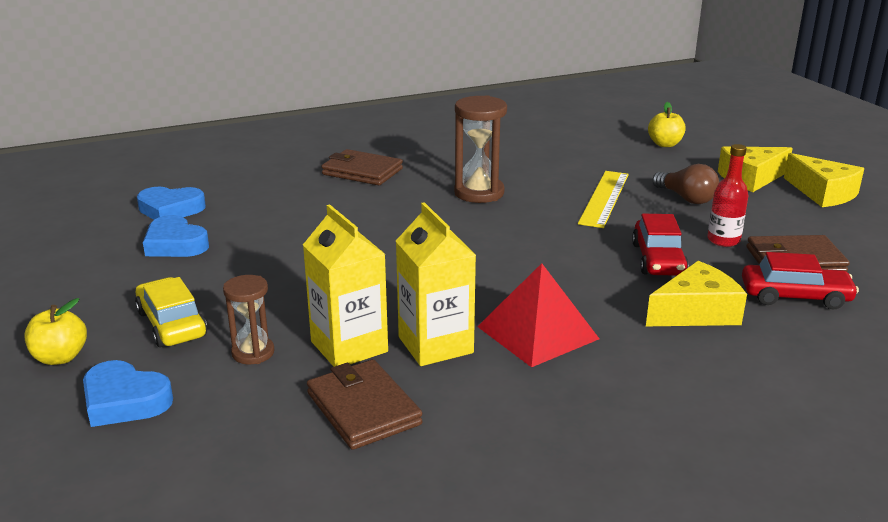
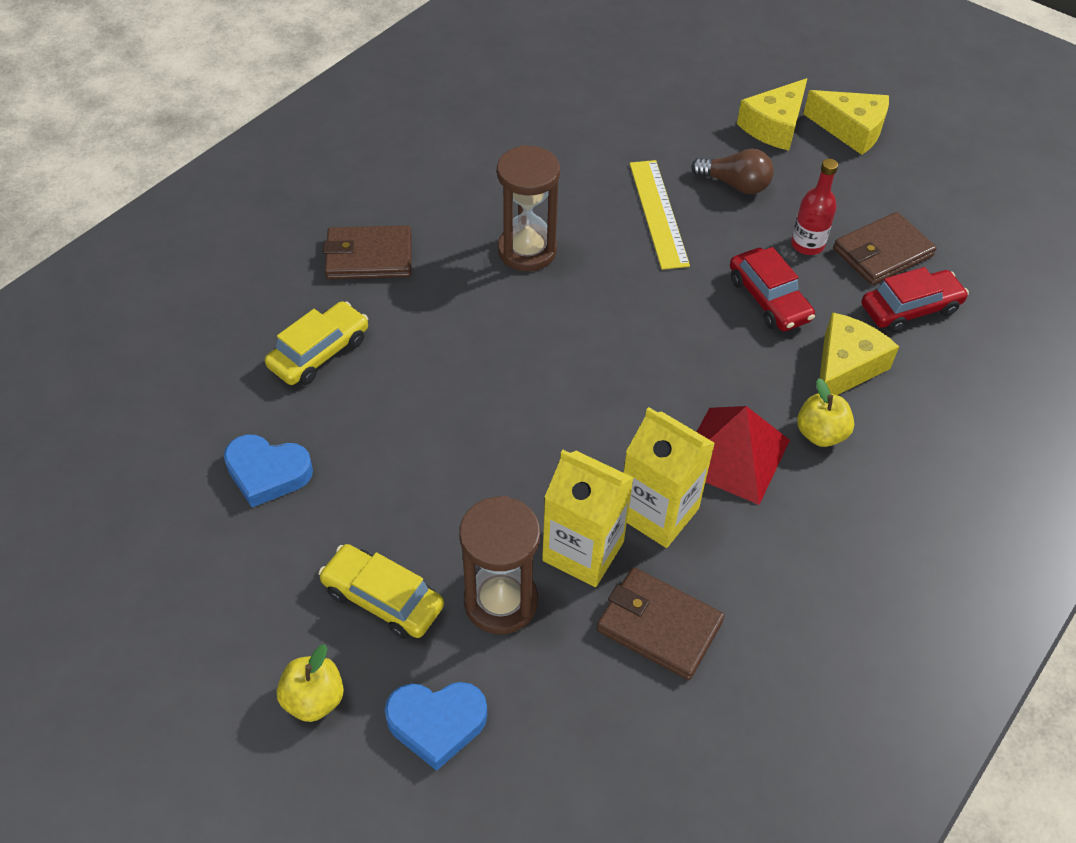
camera: 30 degrees left, 25 degrees up
(170, 209) = (203, 414): blue heart -> none
(253, 353) = (500, 602): brown hourglass -> brown hourglass, size x1.64
(277, 203) = (319, 352): none -> yellow car
(665, 144) = (657, 88): yellow apple -> yellow apple (820, 434)

